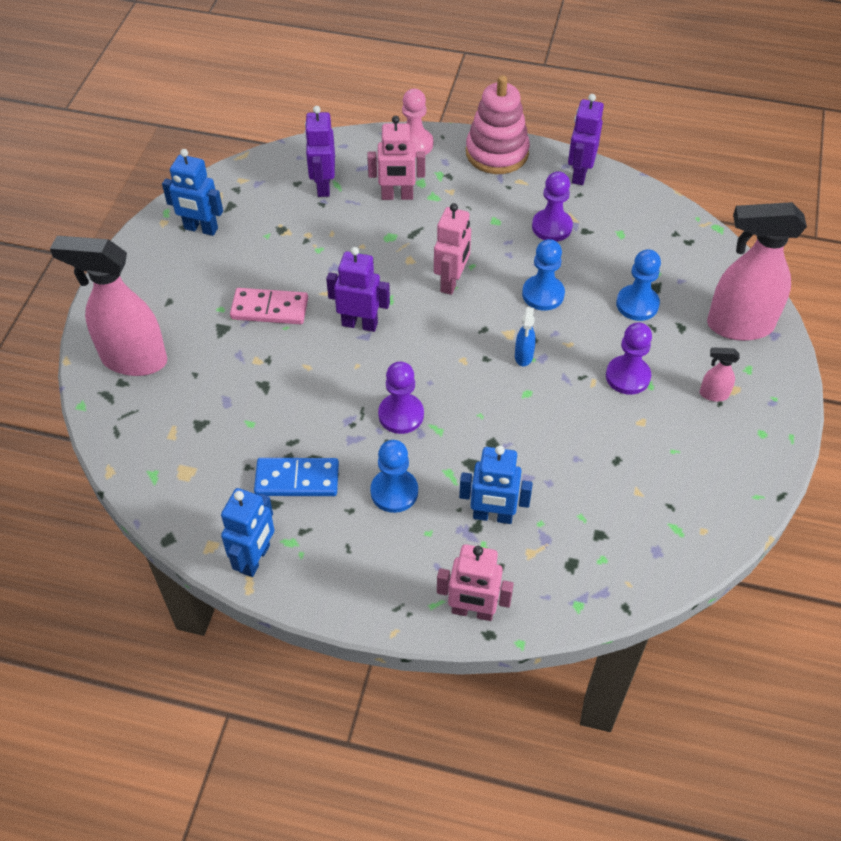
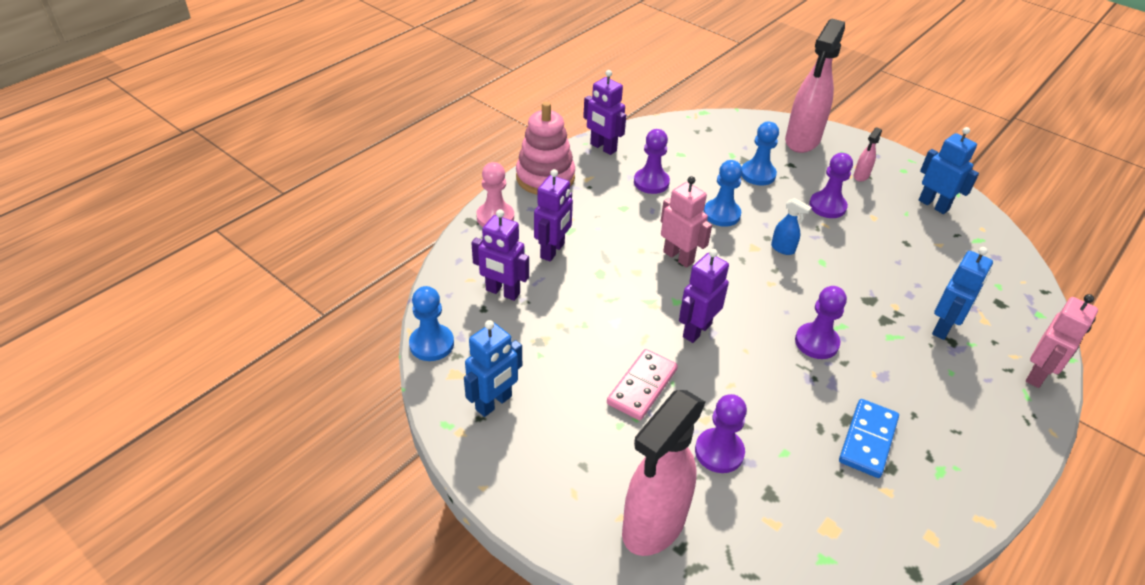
camera: 65 degrees left, 10 degrees down
(226, 379) = (719, 452): none -> purple pawn
(255, 559) = (955, 505): blue robot -> blue robot (933, 205)
(394, 492) = (902, 377): blue pawn -> blue pawn (431, 344)
(397, 196) = (553, 251): pink robot -> purple robot

